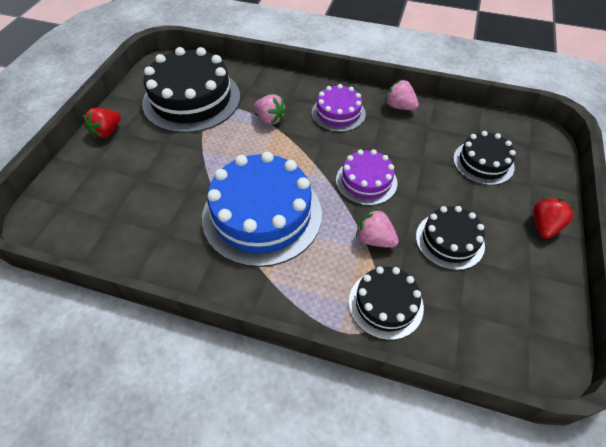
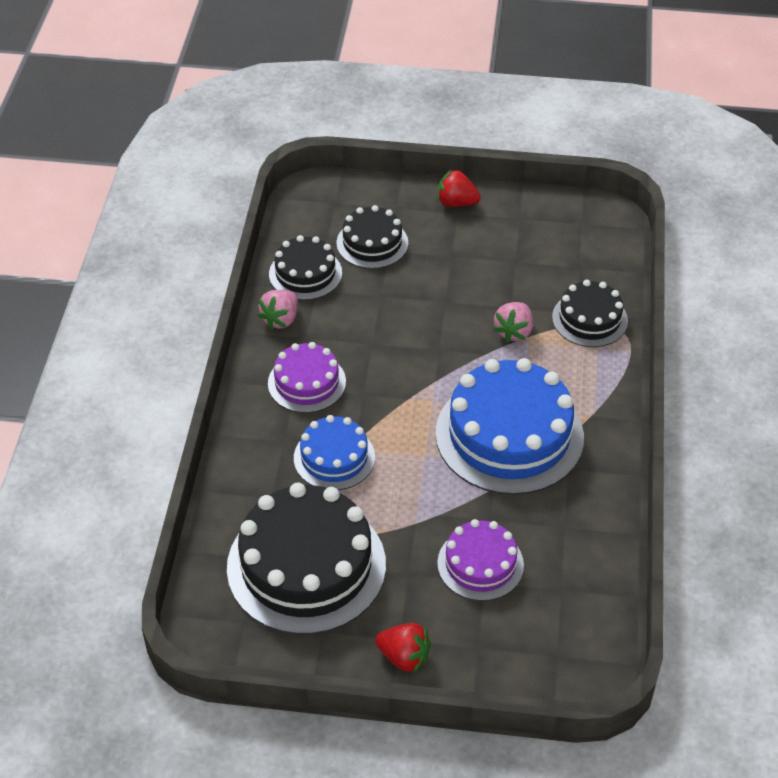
camera: 100 degrees left, 5 degrees down
(270, 119) = (334, 457): pink strawberry -> blue cake
(366, 181) = (429, 344): purple cake -> purple cake (480, 564)
(449, 240) = (497, 273): black cake -> black cake (305, 273)

